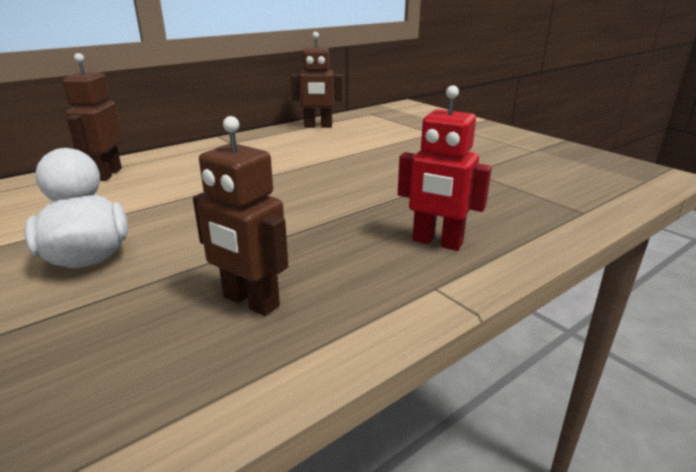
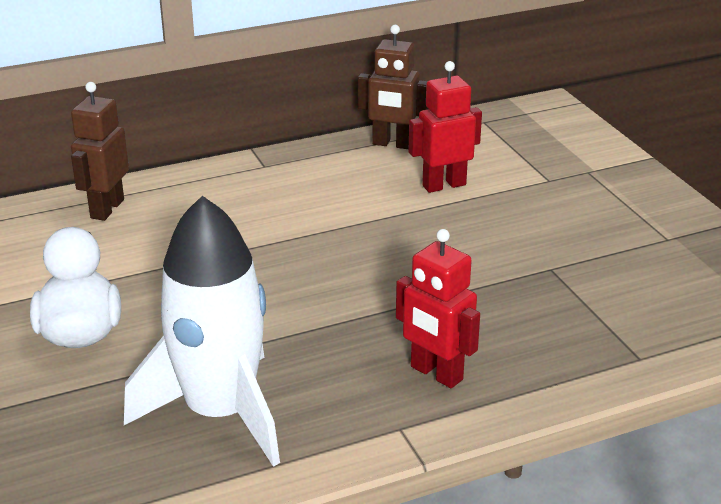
camera: 15 degrees right, 5 degrees up
(250, 302) = (220, 412): brown robot -> white rocket
(365, 140) = (444, 185): none -> red robot

